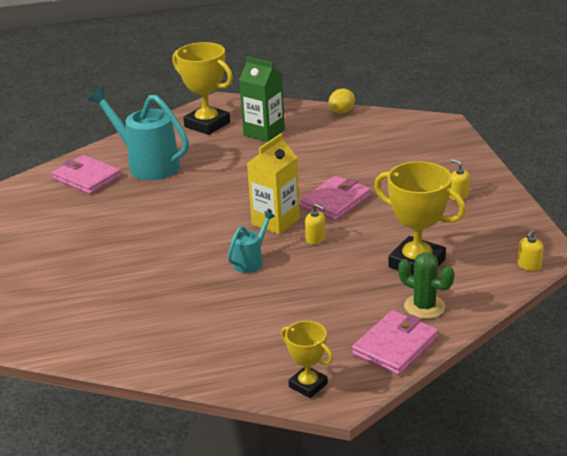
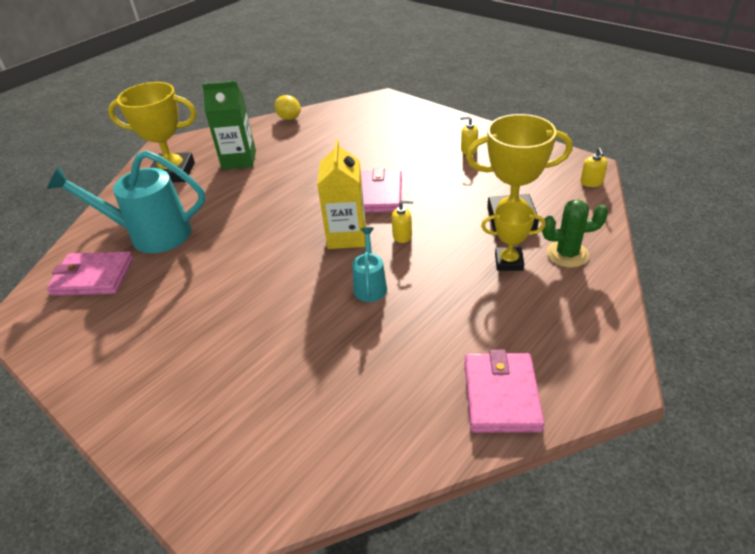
camera: 35 degrees left, 10 degrees up
(308, 385) = (577, 386): yellow trophy -> yellow trophy (508, 262)
(342, 111) = (289, 118): yellow lemon -> yellow lemon turned 60 degrees counterclockwise
(395, 346) = (594, 303): pink wallet -> pink wallet (501, 395)

